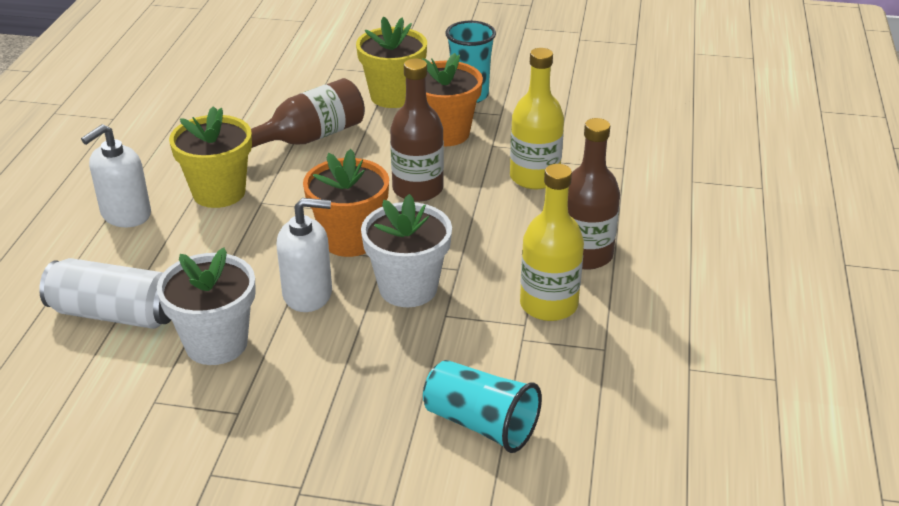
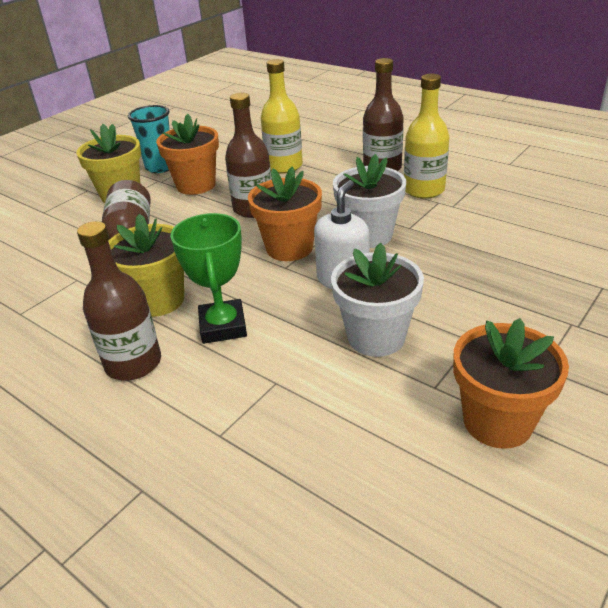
camera: 60 degrees left, 0 degrees up
(115, 314) = (290, 394): white can -> none
(116, 454) = (497, 421): none -> orange flower pot
(125, 214) = (133, 363): white soap dispenser -> brown bottle
(195, 243) = (223, 326): none -> green trophy
(481, 424) = (531, 237): turquoise cup -> none

